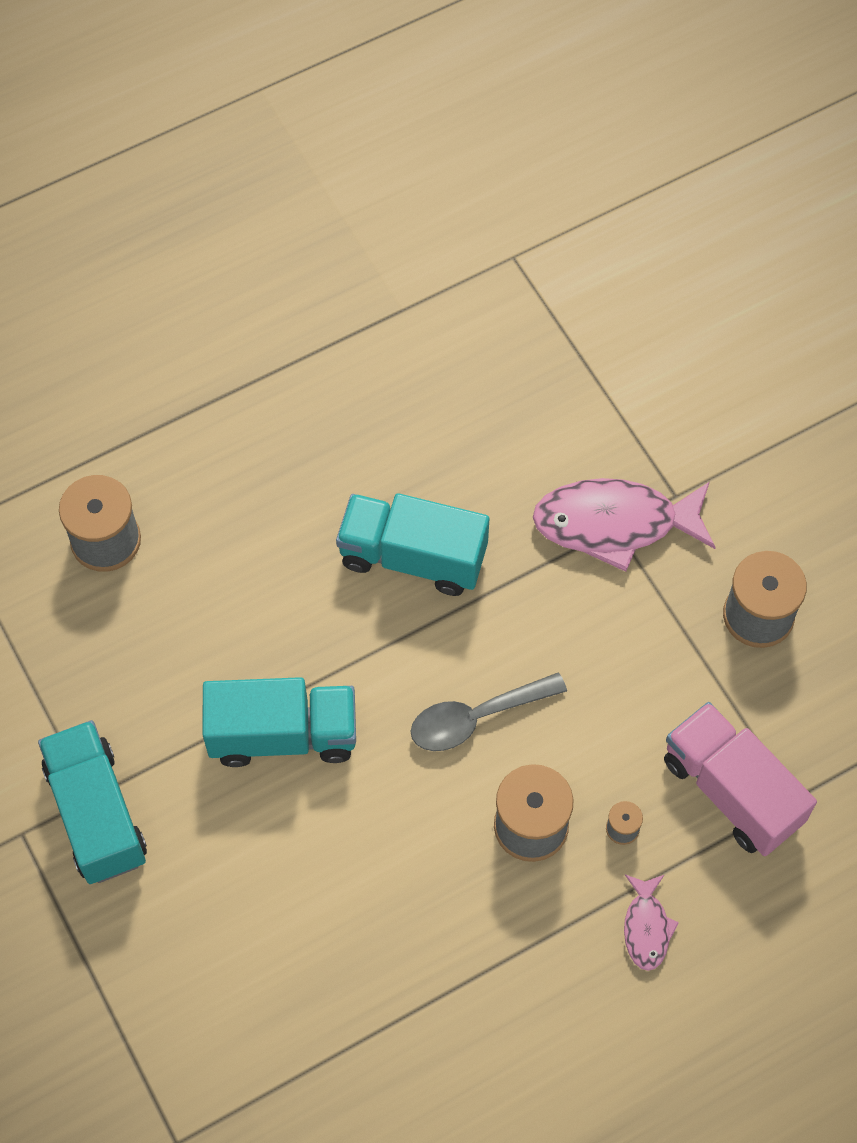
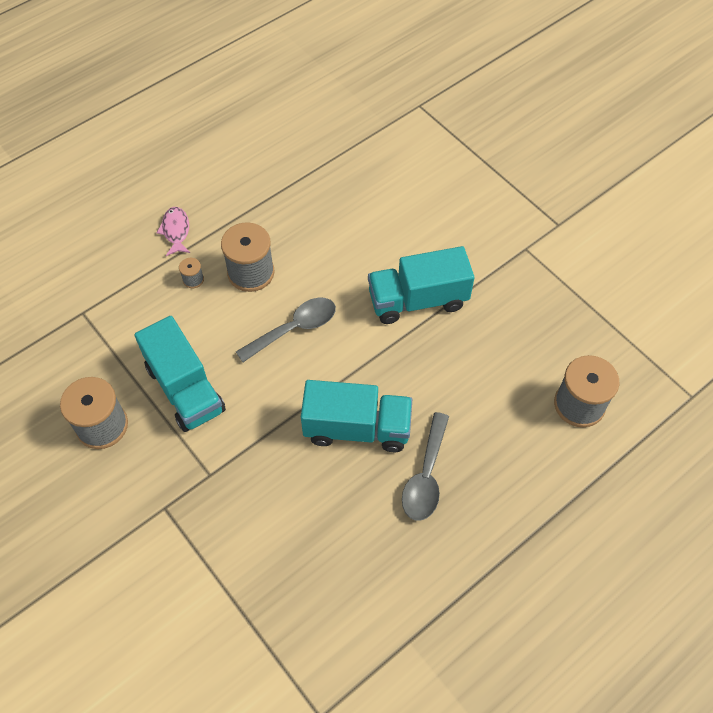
camera: 170 degrees right, 5 degrees down
(97, 814) = (518, 241): turquoise truck -> turquoise truck (185, 389)
(337, 481) = (426, 476): none -> grey spoon
(614, 524) = (210, 477): pink fish -> none
(732, 791) = (123, 311): pink truck -> none

